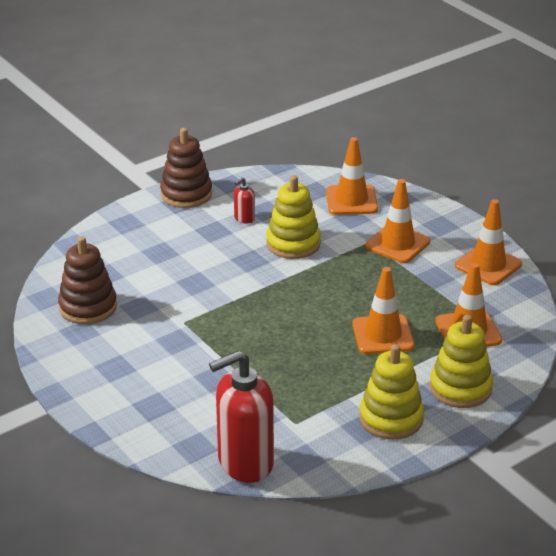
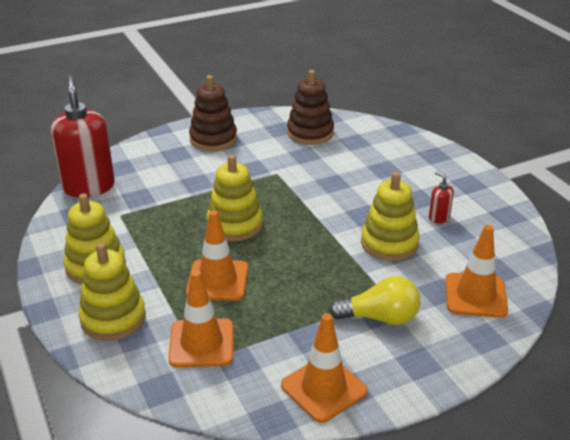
camera: 100 degrees right, 0 degrees up
(186, 194) = (485, 188): brown stacking toy -> brown stacking toy (213, 139)
(291, 337) = (235, 225): none -> yellow stacking toy
(397, 244) = (380, 318): orange traffic cone -> yellow light bulb

